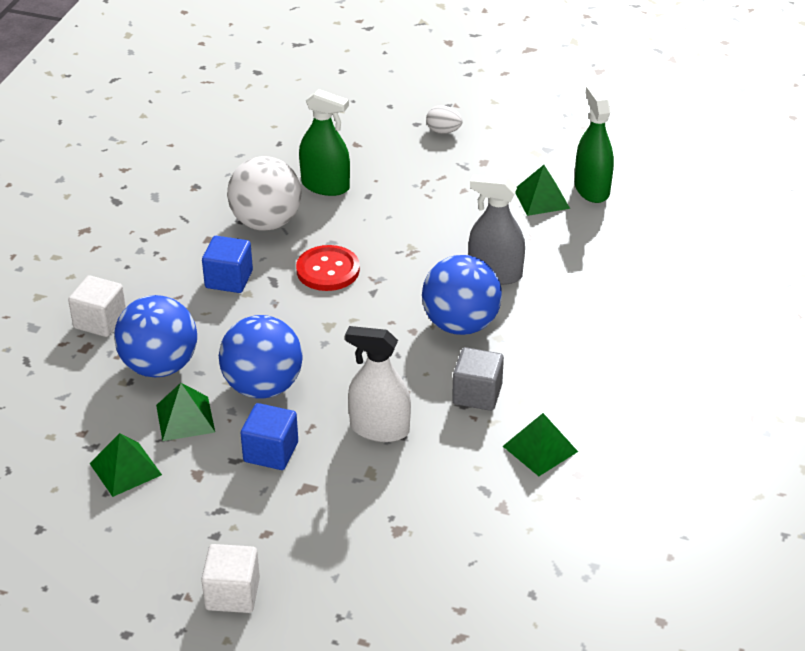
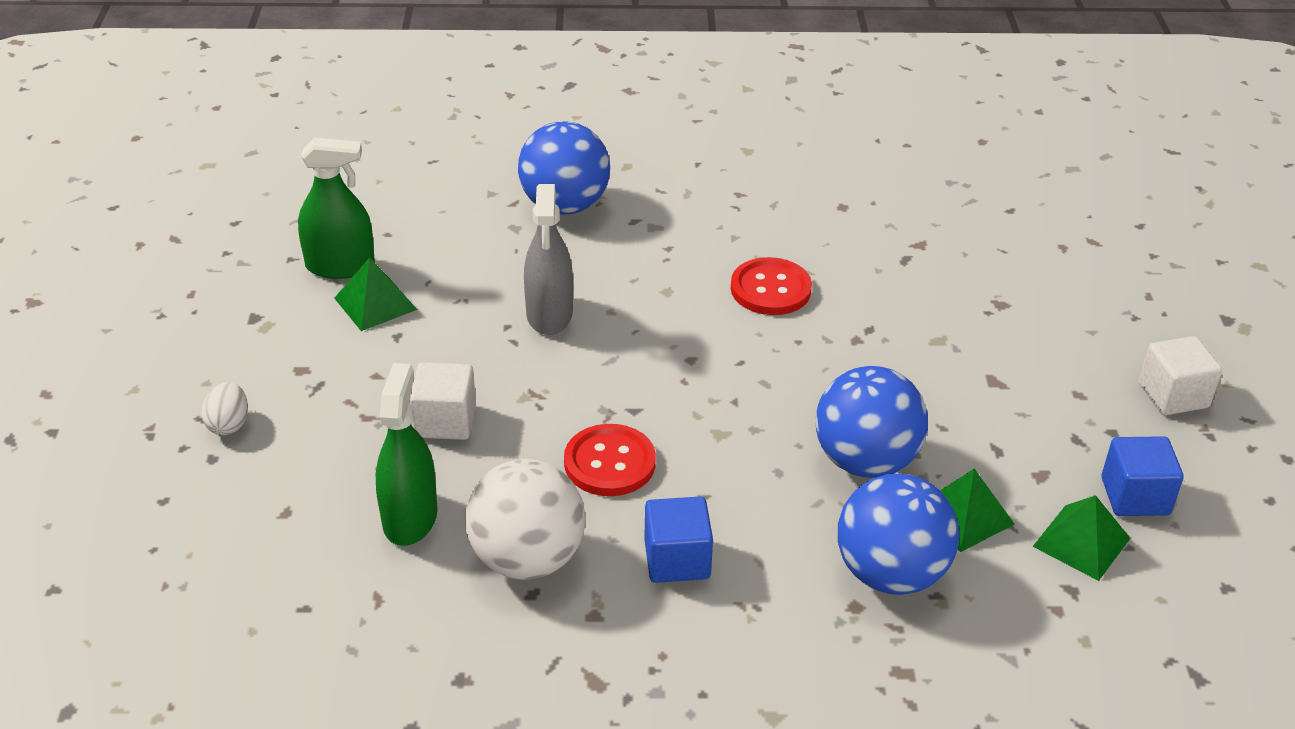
camera: 110 degrees left, 0 degrees up
(100, 321) = (842, 676): white cube -> white cube (445, 421)
(271, 452) = (964, 423): blue cube -> blue cube (1135, 496)
(379, 429) = (870, 348): white spray bottle -> none
(460, 324) = (660, 323): blue ball -> blue ball (565, 205)
(477, 394) = (770, 289): grey cube -> red button
(540, 448) = (824, 234): green pyramid -> none
(592, 189) = (340, 266): green spray bottle -> green spray bottle turned 150 degrees counterclockwise

